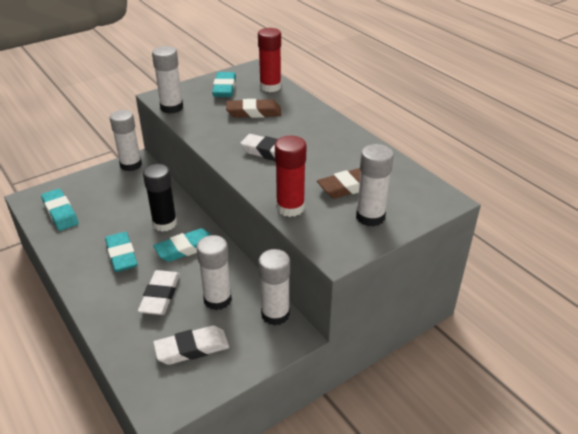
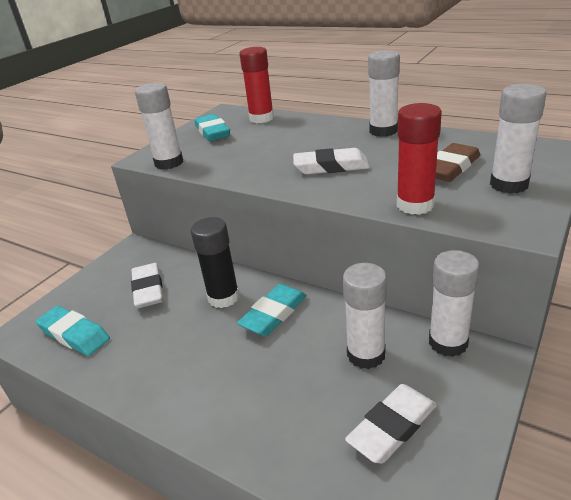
camera: 20 degrees left, 5 degrees down
(121, 255) = (198, 352): turquoise eraser -> none
(131, 165) = (129, 253): white glue stick -> white glue stick (383, 131)
(160, 296) = (291, 380): white eraser -> white eraser (148, 289)
(253, 112) = (268, 141): brown eraser -> none

